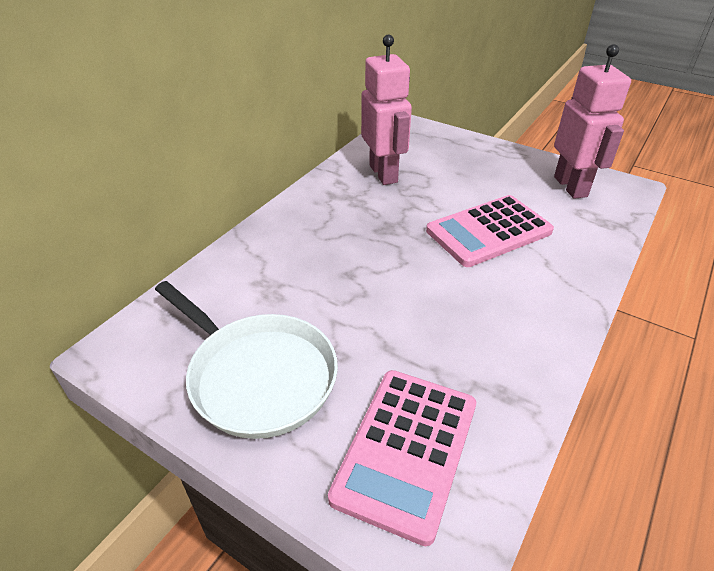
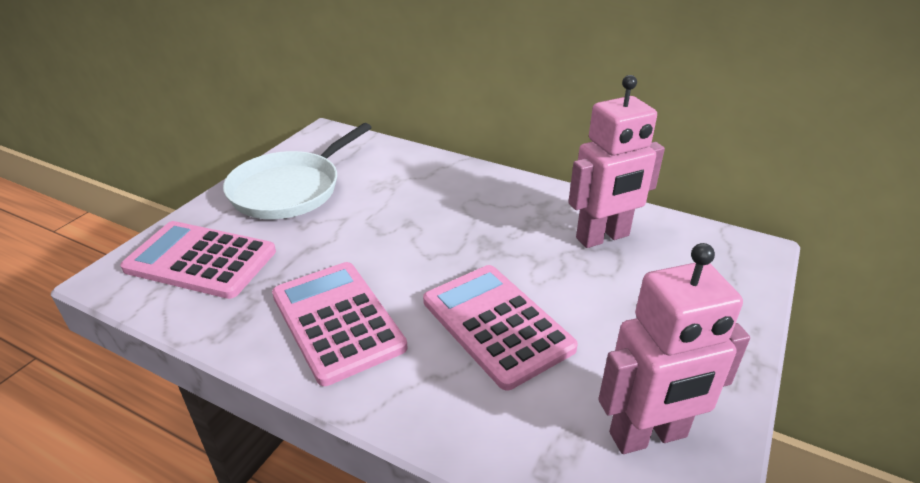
camera: 85 degrees right, 5 degrees down
(497, 319) = (337, 321): none -> pink calculator

